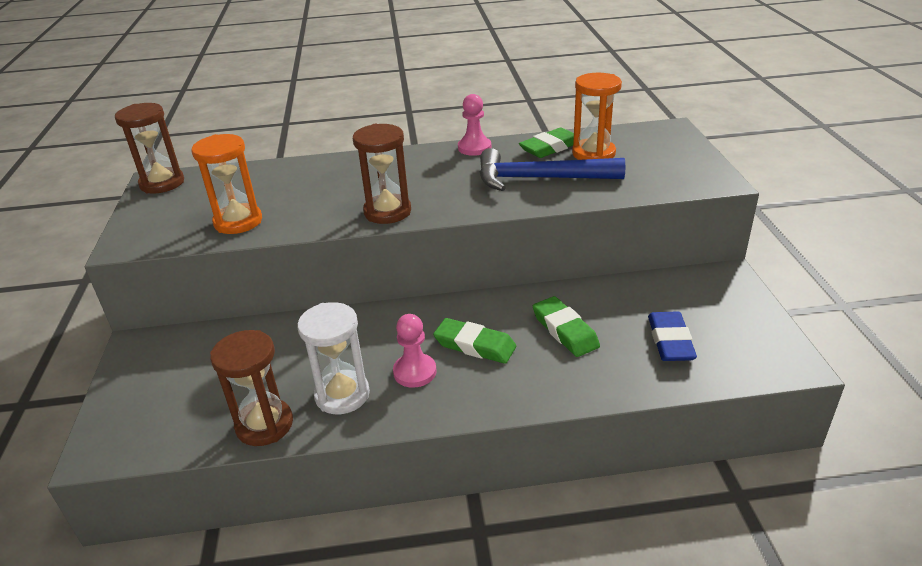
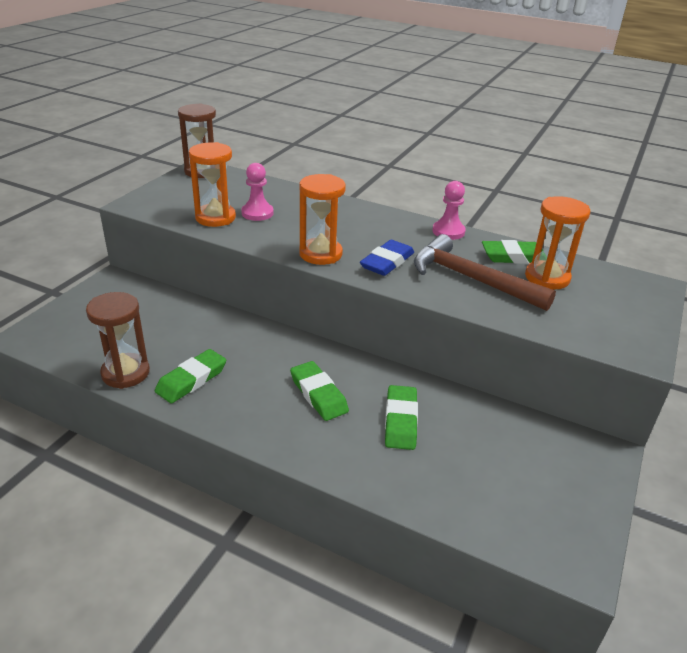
camera: 30 degrees right, 0 degrees up
(342, 395) = (191, 380): white hourglass -> green eraser
(387, 212) = (320, 254): brown hourglass -> orange hourglass
(415, 372) = (255, 390): pink pawn -> pink pawn (257, 213)
(539, 179) = (471, 279): blue hammer -> brown hammer
(670, 341) = (482, 479): blue eraser -> blue eraser (387, 262)

